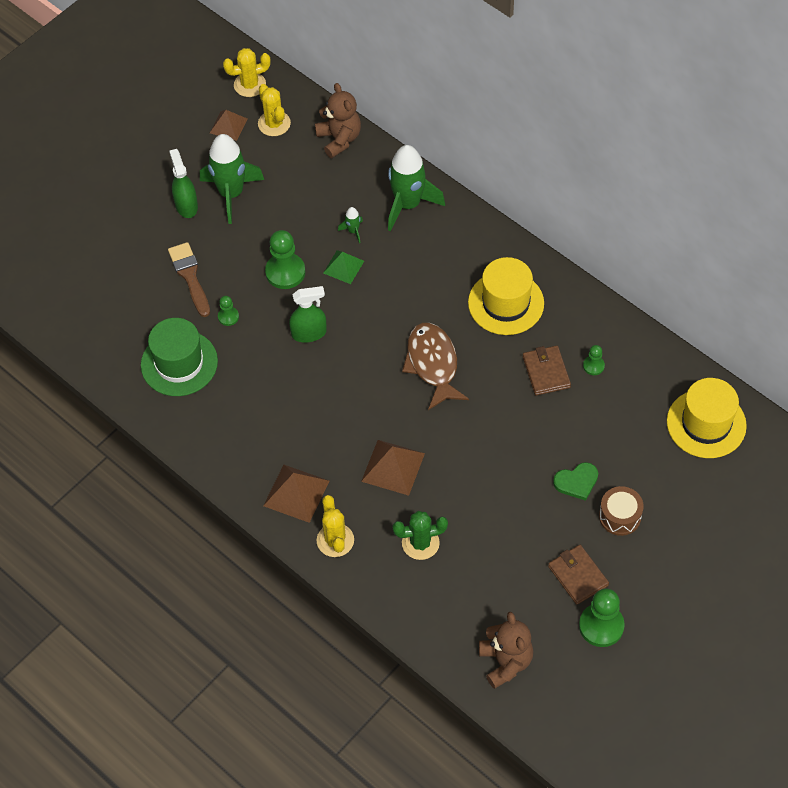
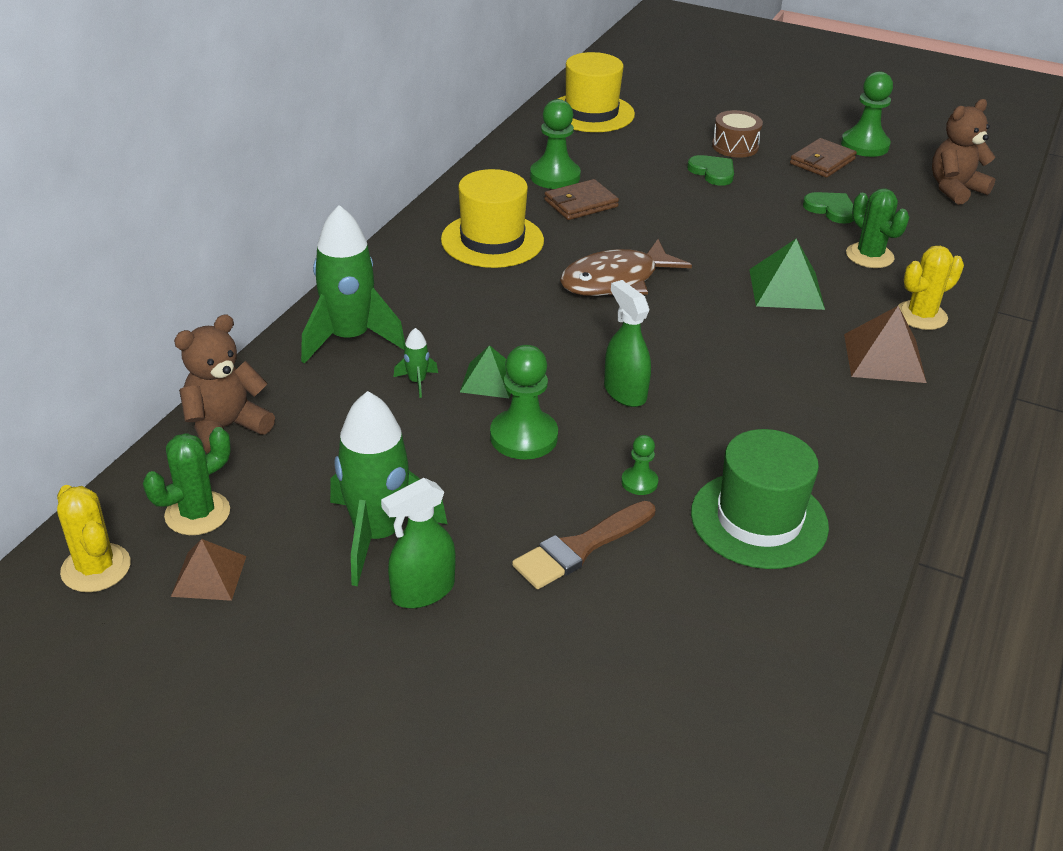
camera: 110 degrees left, 20 degrees down
(274, 123) = (197, 513): yellow cactus -> green cactus
(393, 467) = (786, 289): brown pyramid -> green pyramid
(495, 546) = (831, 209): none -> green heart
(593, 366) = (555, 176): green pawn -> green pawn, size x1.93

